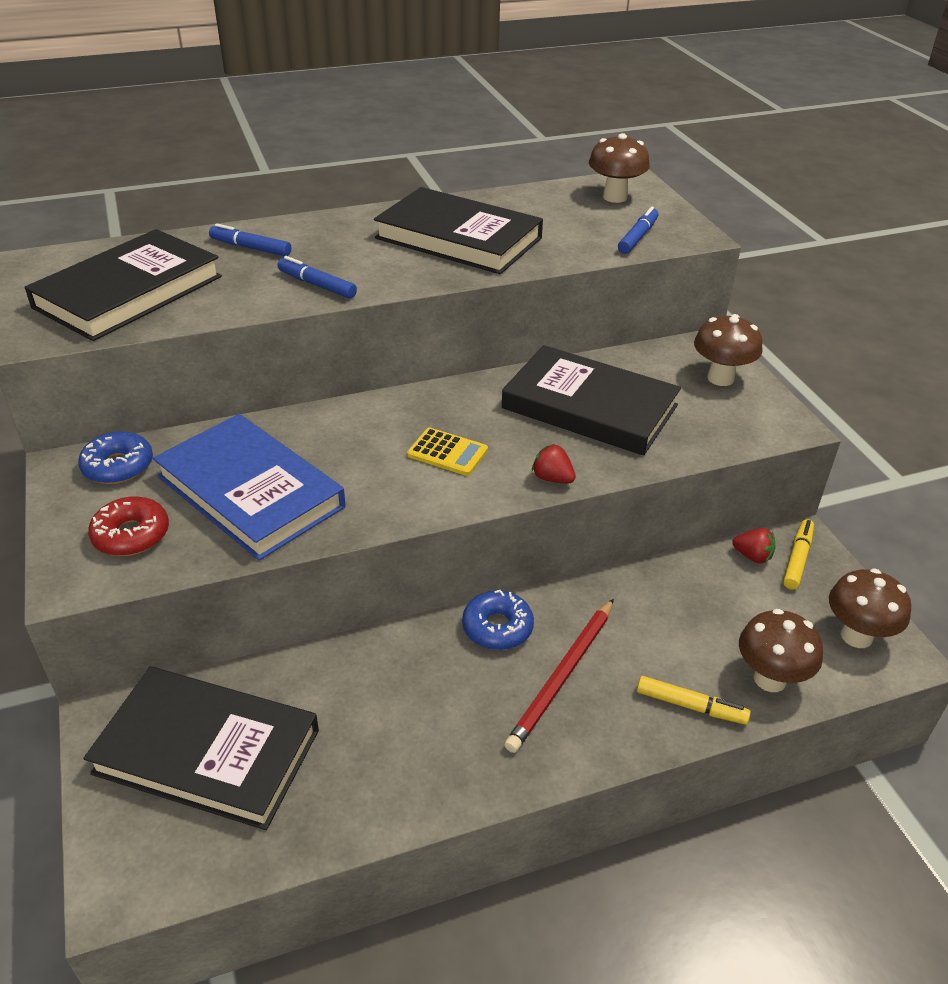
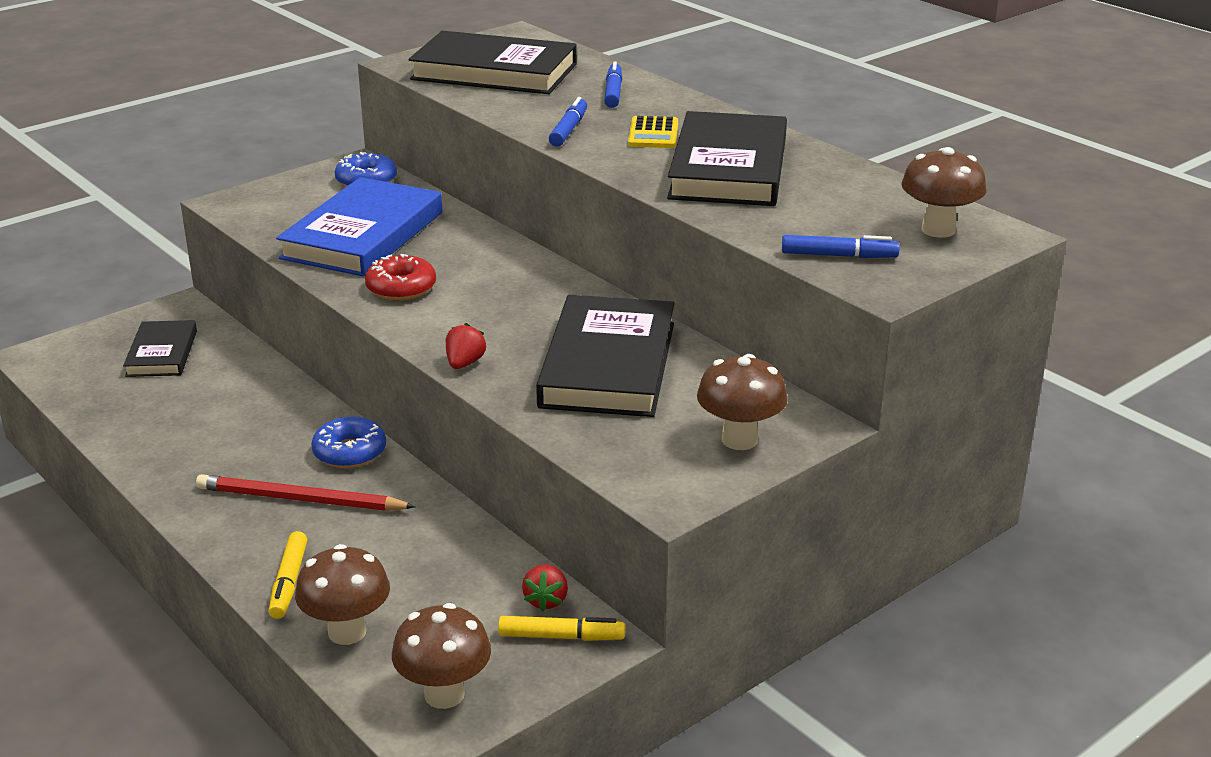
camera: 70 degrees right, 10 degrees down
(131, 535) = (286, 207): red donut -> red donut (401, 288)
(207, 751) = (162, 353): black book -> black book, size x0.56
(447, 452) = (472, 305): yellow calculator -> yellow calculator (653, 134)

